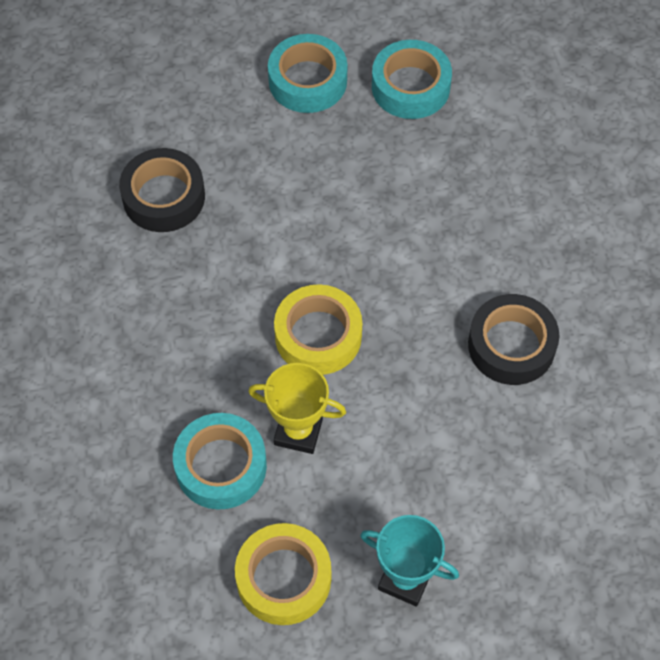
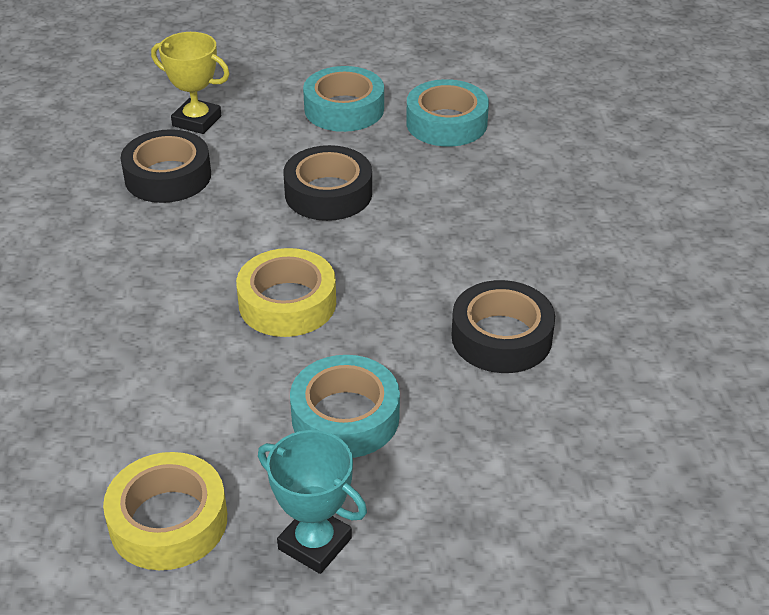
camera: 10 degrees right, 20 degrees down
(221, 466) = (137, 403): turquoise tape -> turquoise tape (345, 417)
(298, 431) = (236, 383): yellow trophy -> yellow trophy (197, 121)
(321, 196) = (328, 193): none -> black tape

